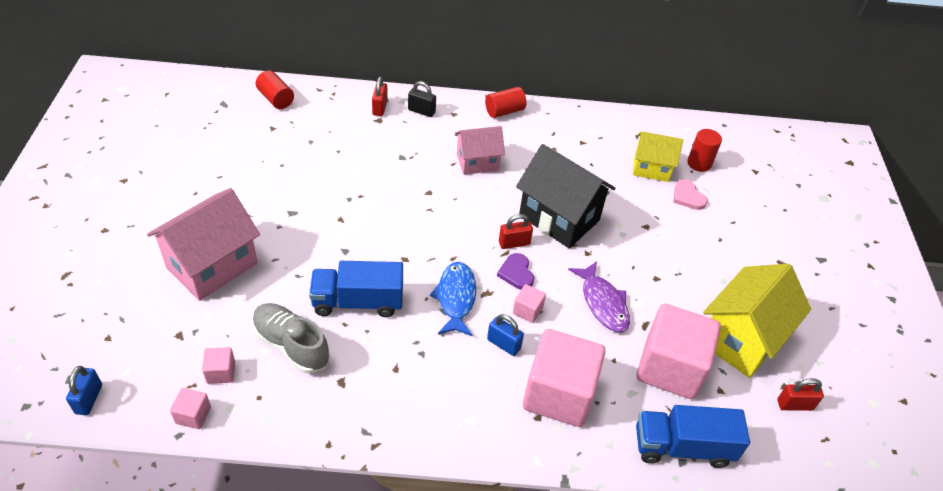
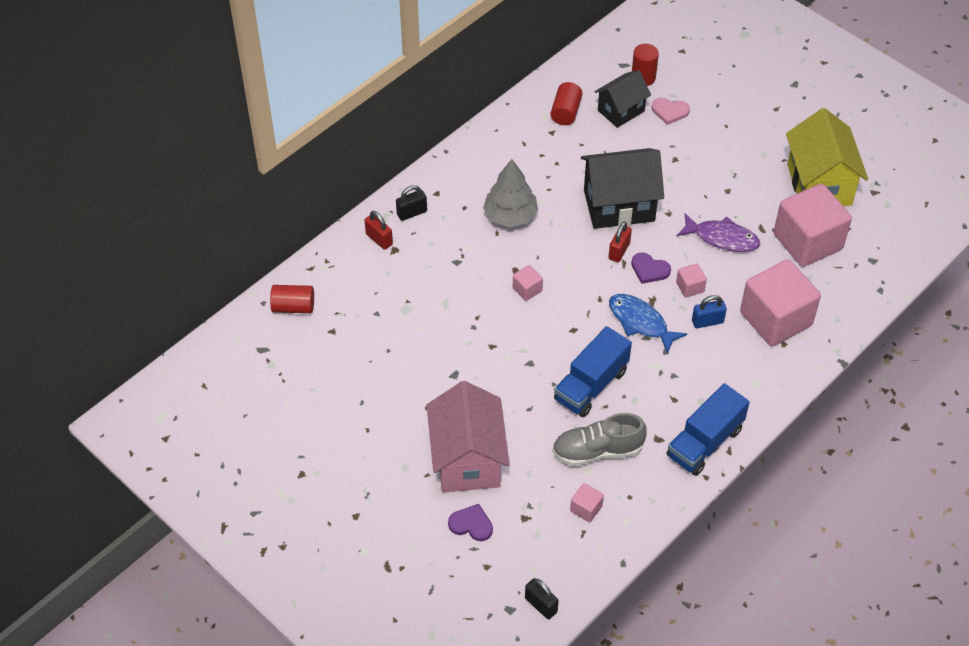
camera: 45 degrees left, 5 degrees up
(89, 399) = (541, 605): blue padlock -> black padlock
(146, 303) = (471, 524): none -> purple heart
(193, 415) = (612, 545): pink cube -> pink cube (527, 289)
(477, 162) = (510, 215): pink house -> grey tree
(504, 111) = (466, 157): red cylinder -> red cylinder (565, 112)
(651, 168) = (621, 111): yellow house -> black house
(682, 447) = (870, 281): blue truck -> blue truck (704, 442)
(794, 405) = (890, 198): red padlock -> none

